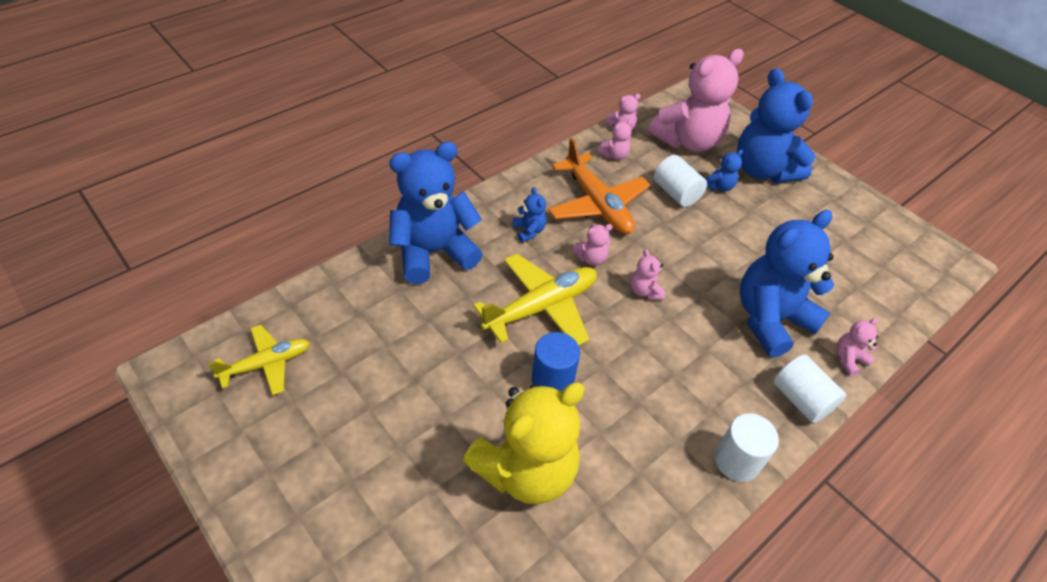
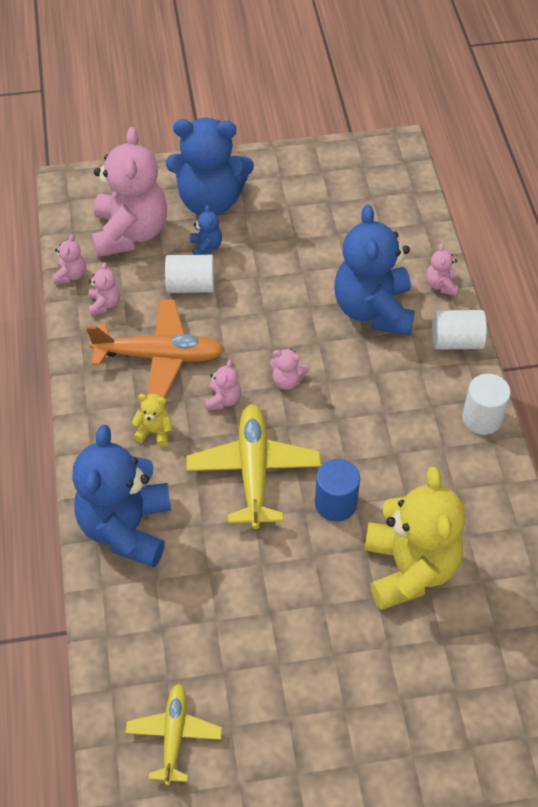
camera: 55 degrees left, 5 degrees up
(529, 231) = (154, 432): blue teddy bear -> yellow teddy bear

